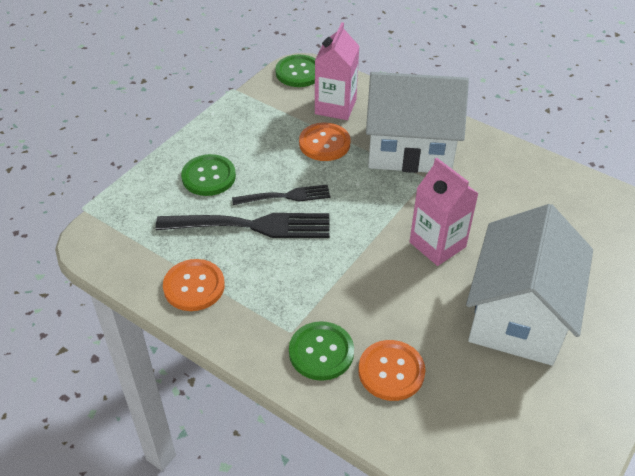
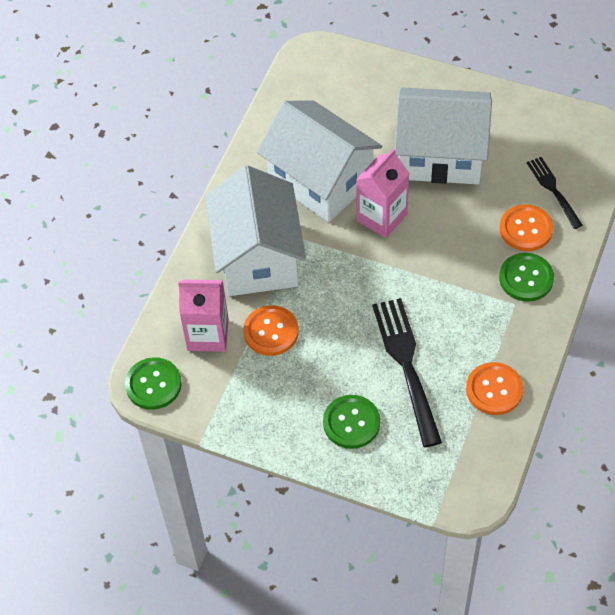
camera: 100 degrees left, 10 degrees up
(285, 196) = (359, 347): black fork -> black fork (554, 190)
(496, 207) = (320, 180): none -> white house

